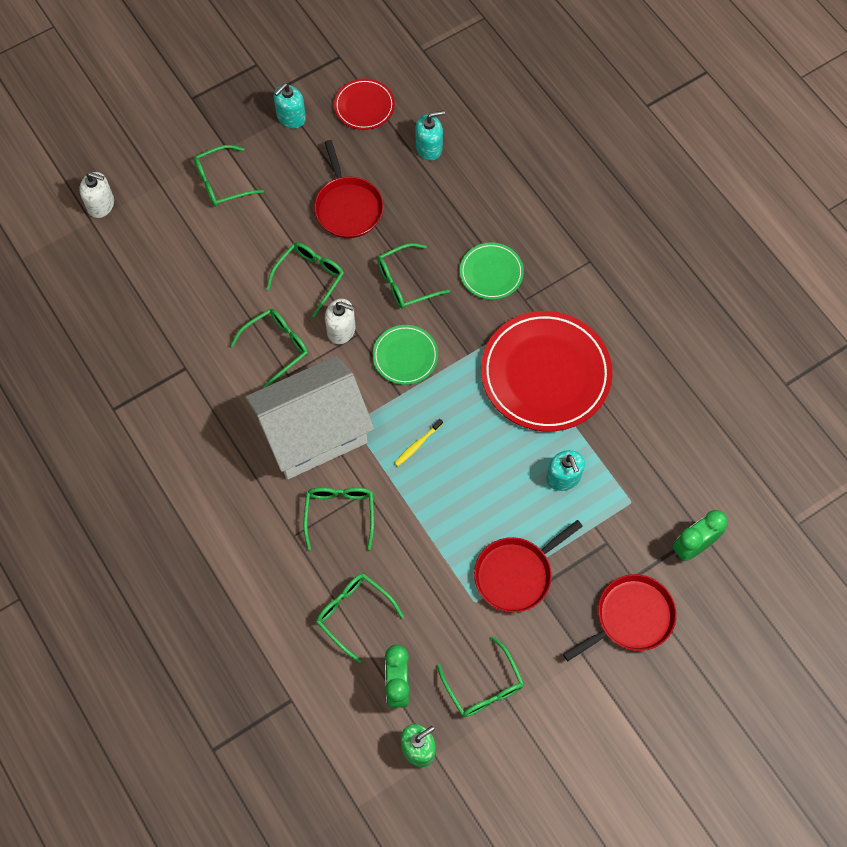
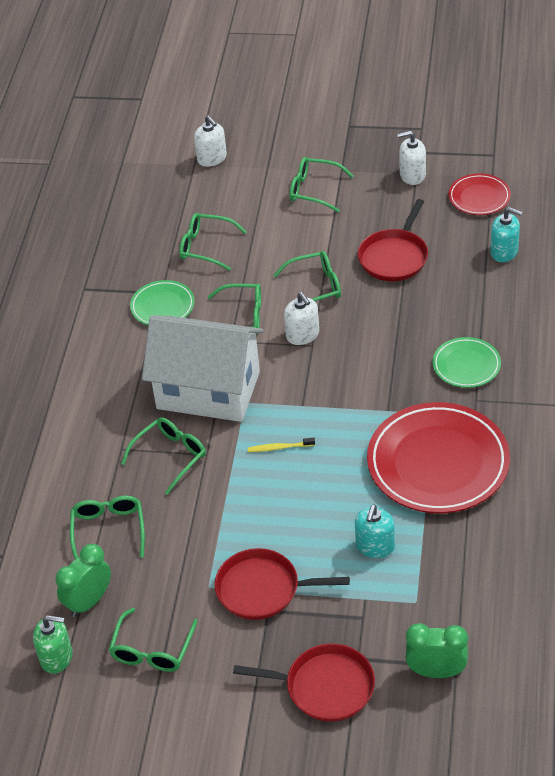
camera: 45 degrees right, 20 degrees down
(291, 117) = (412, 175): turquoise soap dispenser -> white soap dispenser
(405, 282) = (388, 332): green glasses -> green glasses (206, 247)
(405, 356) = (334, 382): green plate -> green plate (162, 306)

